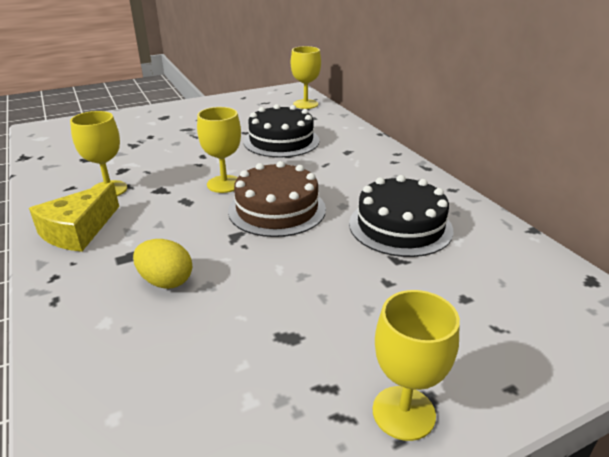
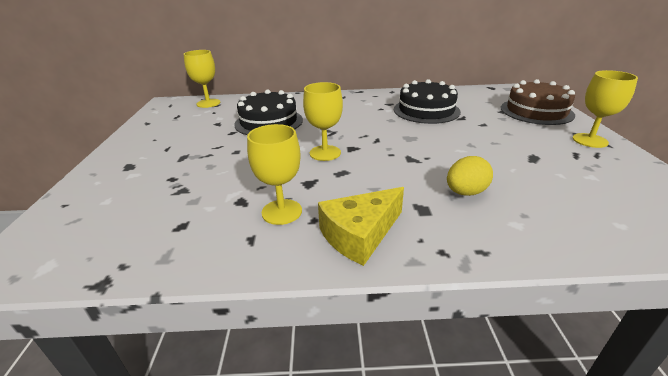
camera: 65 degrees left, 0 degrees up
(78, 230) = (360, 234): yellow cheese -> yellow cheese turned 90 degrees clockwise
(277, 209) = (382, 139): brown cake -> brown cake (536, 111)

